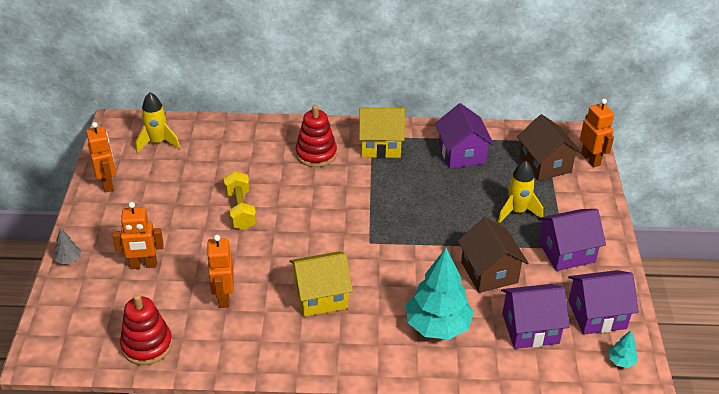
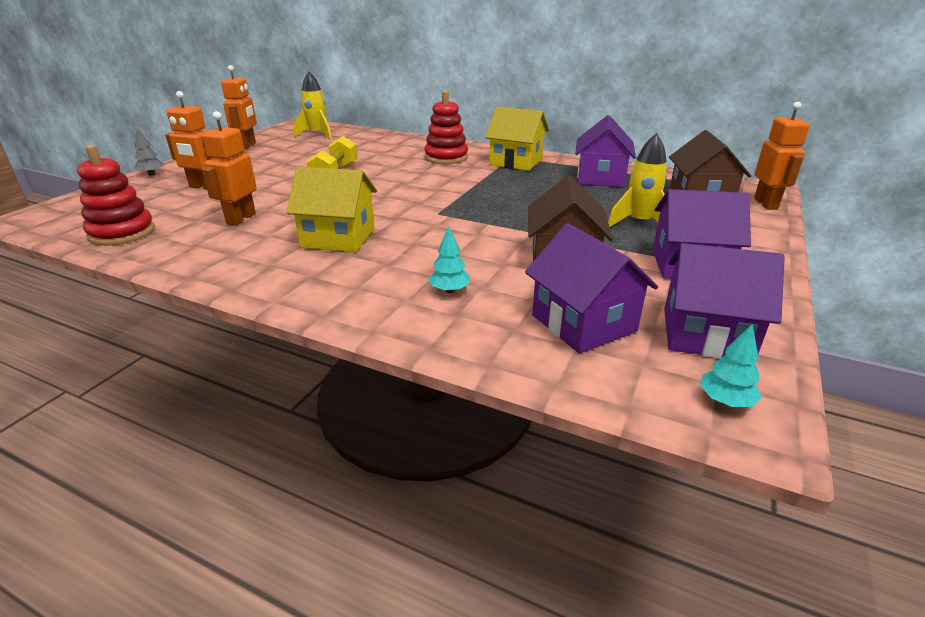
camera: 25 degrees right, 10 degrees down
(437, 326) = (449, 290): turquoise tree -> turquoise tree, size x0.42
(530, 328) = (583, 323): purple house -> purple house turned 45 degrees clockwise

